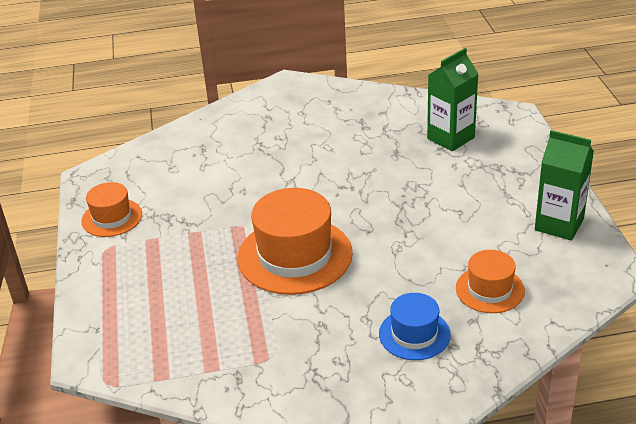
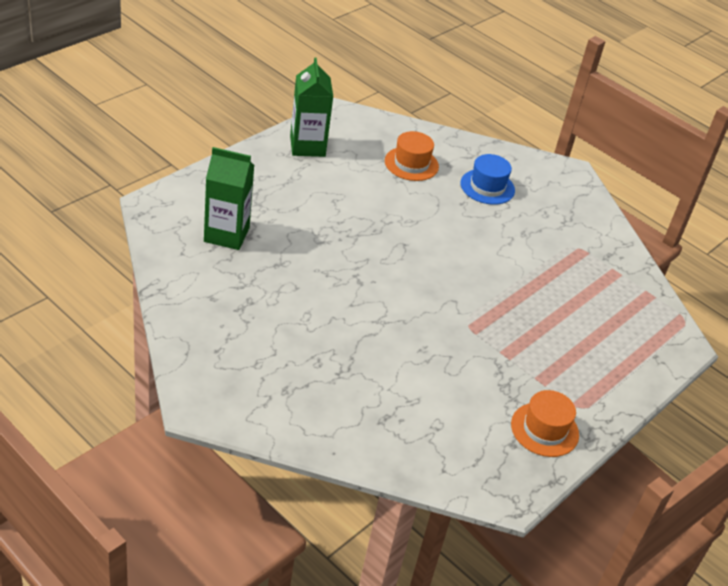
camera: 135 degrees left, 5 degrees up
(295, 255) = (472, 276): orange hat -> none

